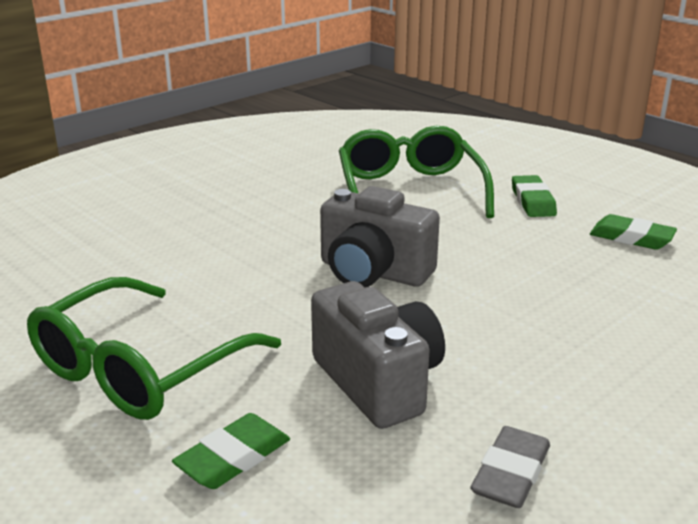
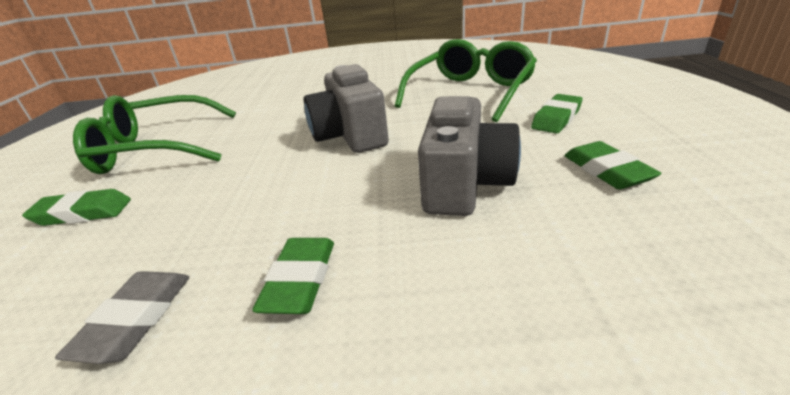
camera: 45 degrees right, 5 degrees up
(378, 382) = (216, 204): grey camera -> grey camera (464, 184)
(510, 473) = (136, 319): grey eraser -> grey eraser turned 60 degrees counterclockwise
(571, 392) = (300, 280): none -> green eraser

